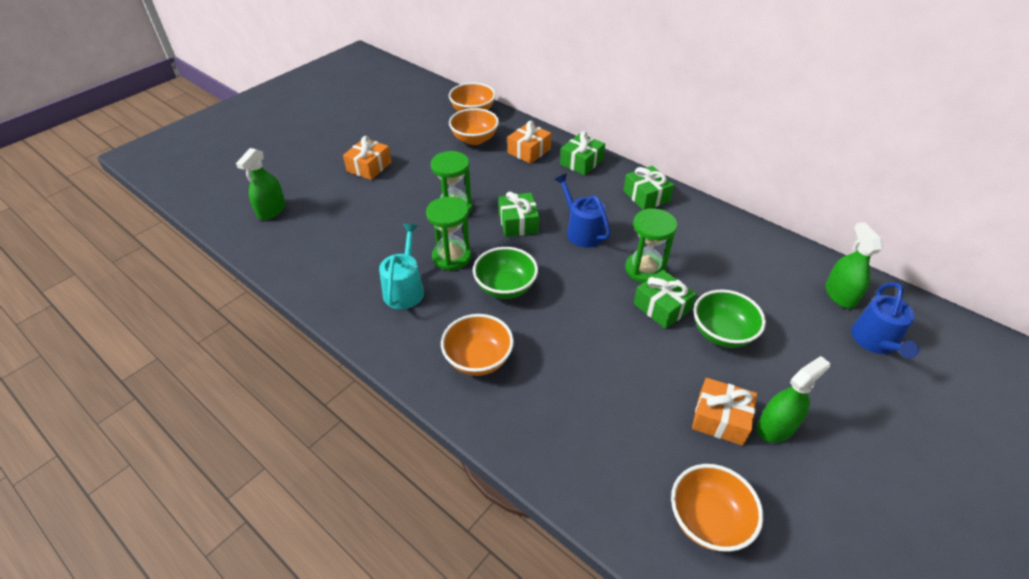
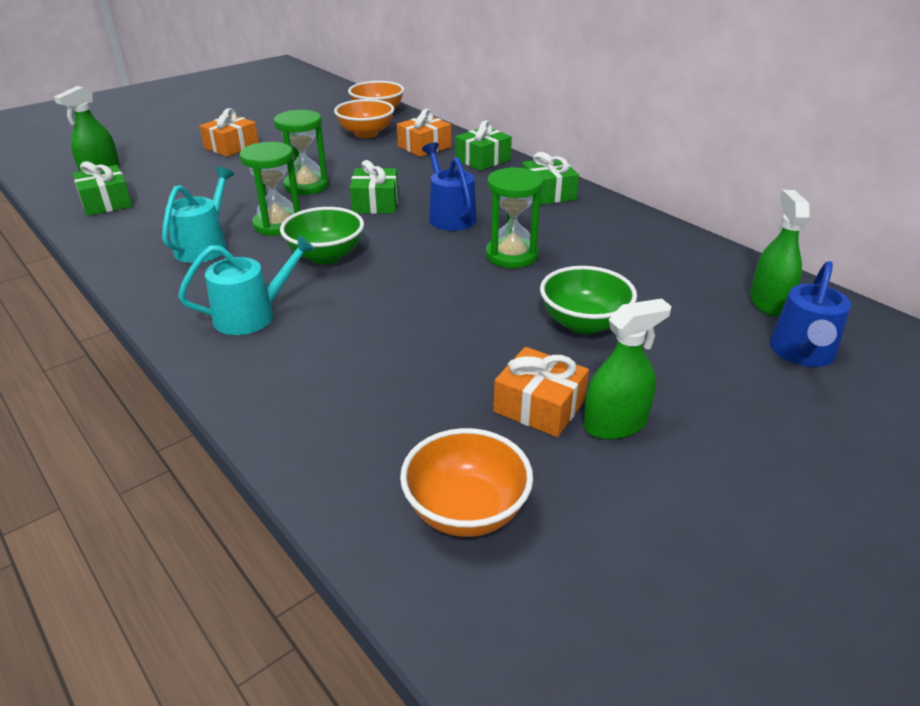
camera: 10 degrees right, 10 degrees down
(478, 359) = (252, 315): orange bowl -> turquoise watering can
(662, 307) = (515, 291): green gift -> green gift (106, 202)

